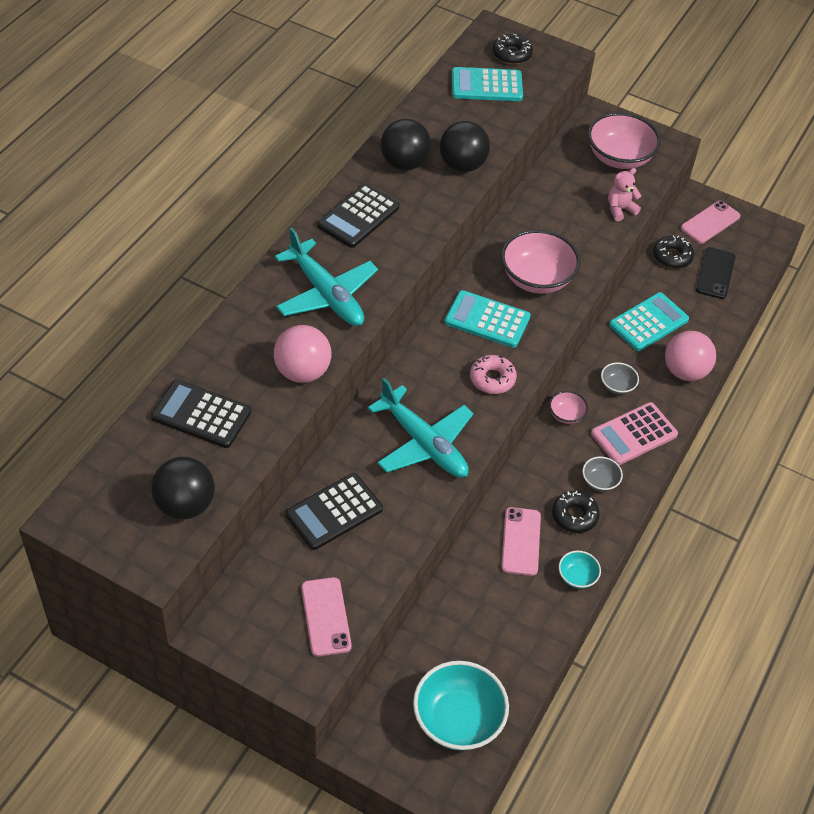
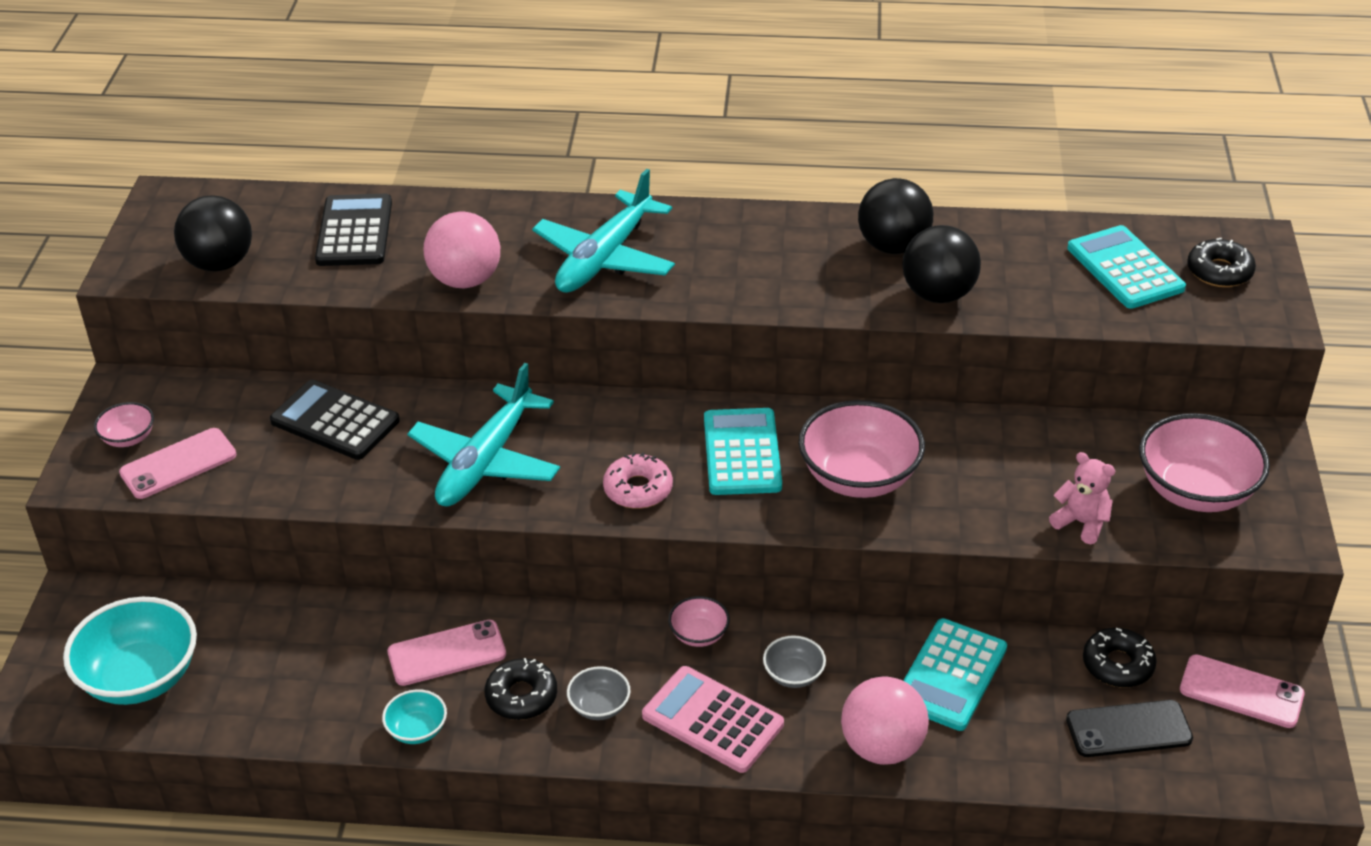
camera: 70 degrees right, 10 degrees down
(277, 641) = (128, 438): none -> pink bowl
(358, 216) = (760, 241): black calculator -> none
(648, 322) = (951, 675): turquoise calculator -> turquoise calculator turned 90 degrees clockwise

